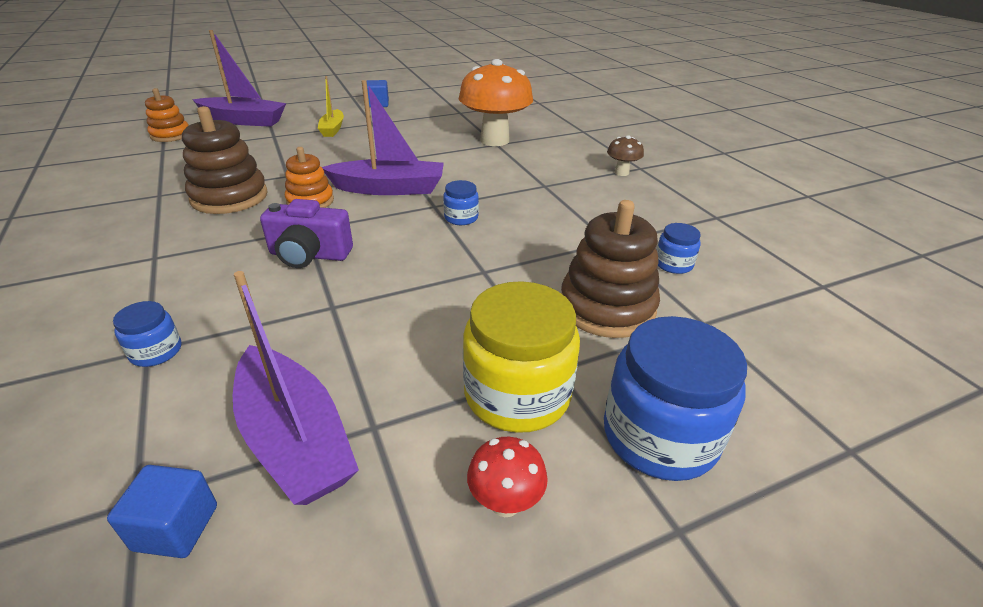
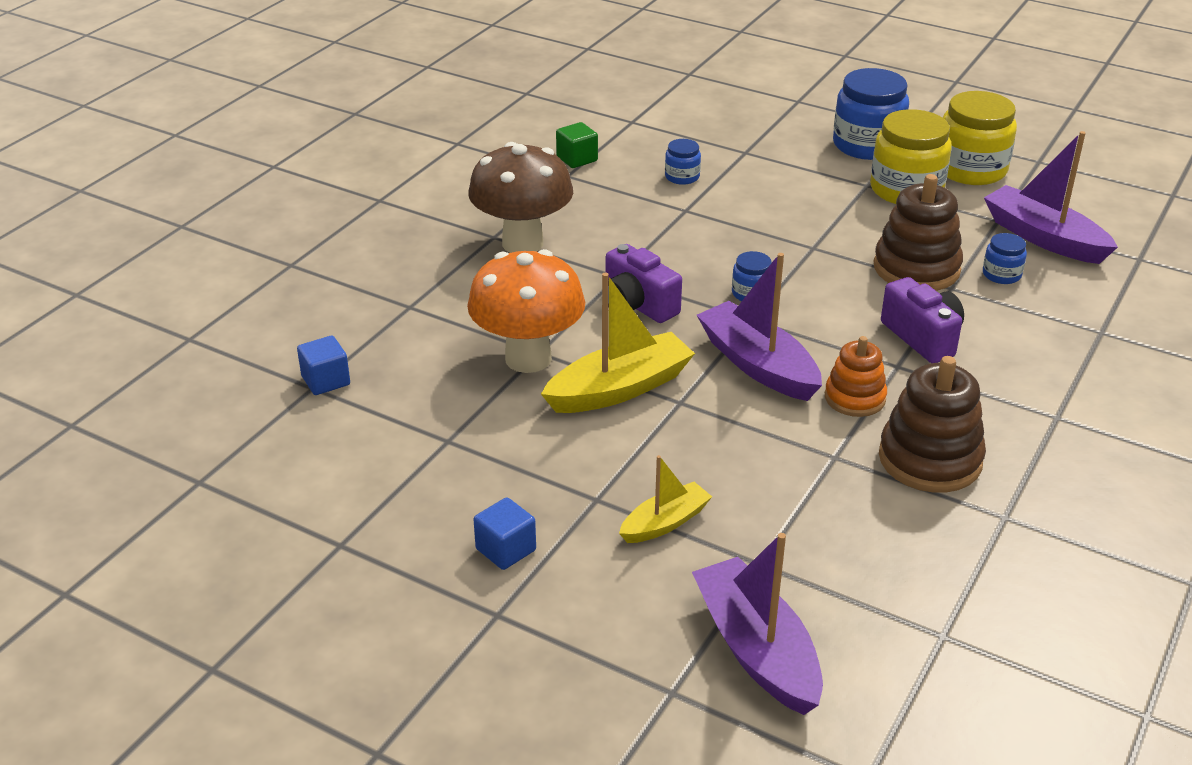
camera: 125 degrees left, 0 degrees up
(156, 351) = (1095, 327): blue jar -> blue jar (1001, 274)
(171, 135) = (903, 680): orange stacking toy -> none
(176, 527) = (1124, 239): blue cube -> blue cube (326, 381)
(295, 439) = (1043, 238): purple boat -> purple boat turned 60 degrees counterclockwise
(434, 150) = (620, 388): none -> yellow boat
(503, 179) = (637, 305): none -> purple camera
(505, 503) = (970, 169): red mushroom -> yellow jar
(607, 307) = (780, 187): brown stacking toy -> brown stacking toy (916, 268)
(621, 173) = (522, 243): brown mushroom -> brown mushroom, size x2.24
(746, 230) = (577, 159): none -> green cube

